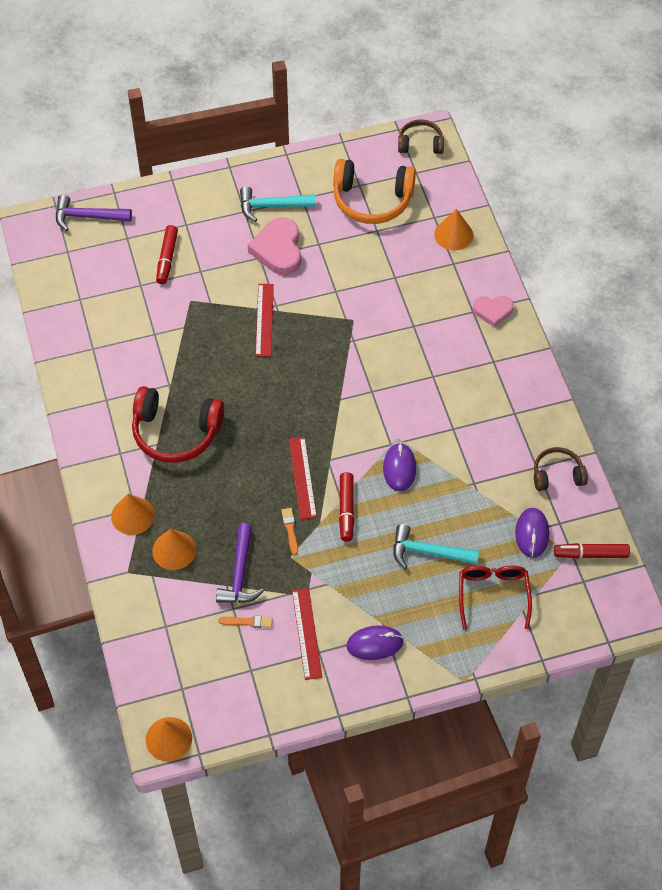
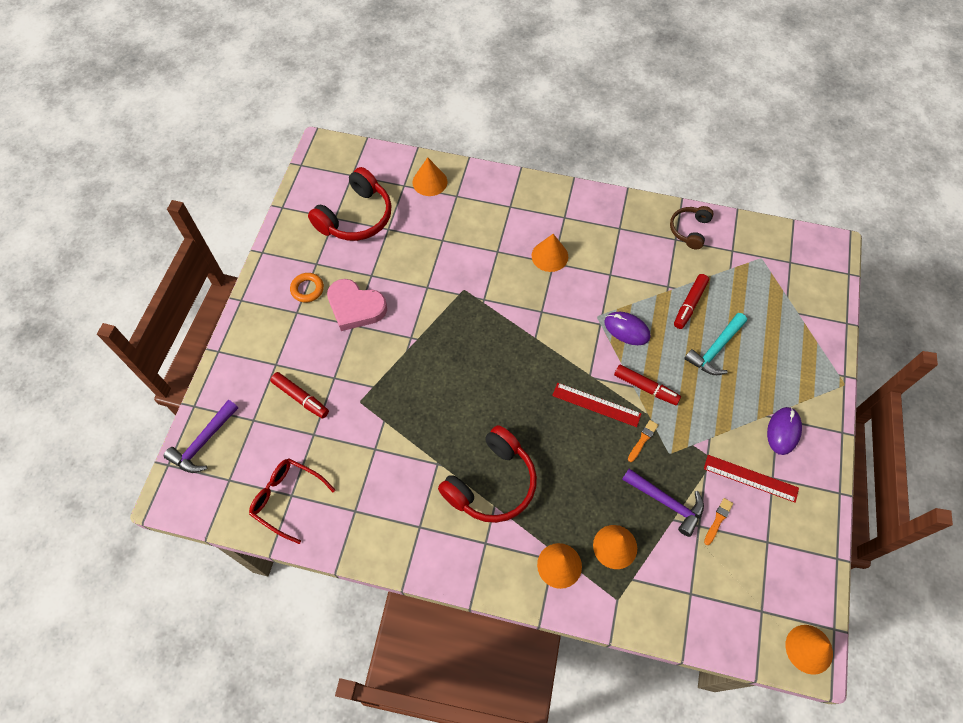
camera: 60 degrees left, 5 degrees up
(264, 320) = (420, 353): red ruler -> none
(272, 206) = (307, 289): turquoise hammer -> orange ring
(290, 529) = (642, 440): orange brush -> orange brush turned 105 degrees clockwise
(372, 200) = (356, 217): orange headphones -> red headphones
(420, 144) = (327, 158): brown headphones -> none
(438, 370) = (549, 256): none -> orange cone
(493, 311) = (518, 194): pink heart -> none
(493, 595) = (775, 325): red glasses -> red glasses (287, 499)
(532, 534) = (733, 272): purple mouse -> none
(591, 554) = (769, 245): red marker -> red marker (689, 304)

